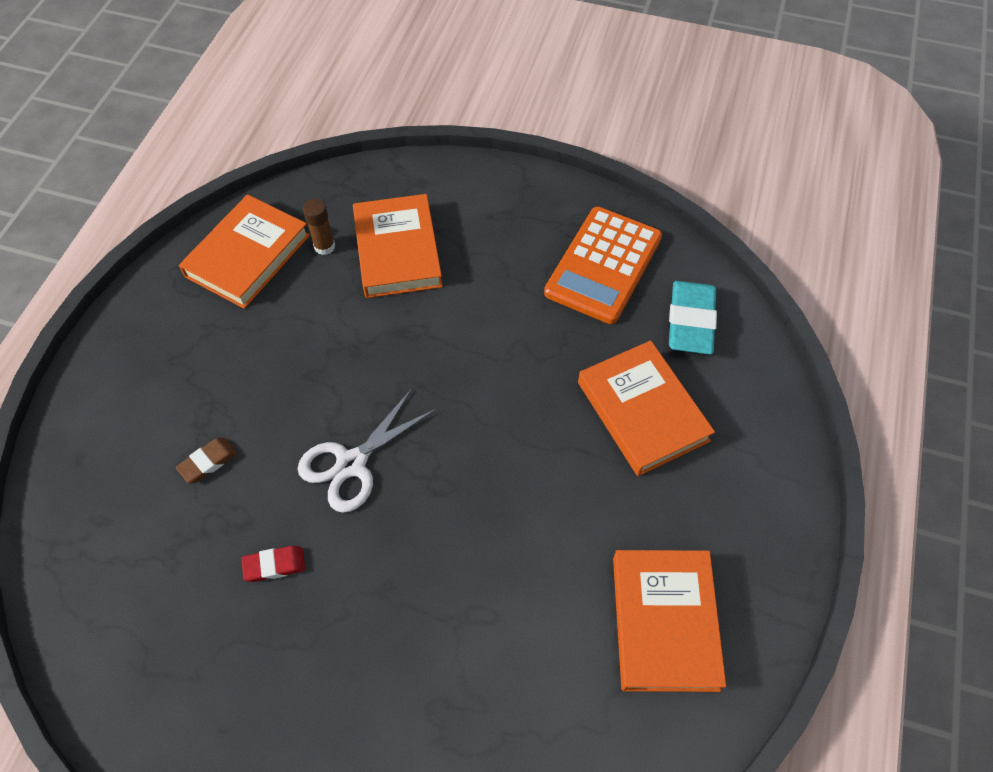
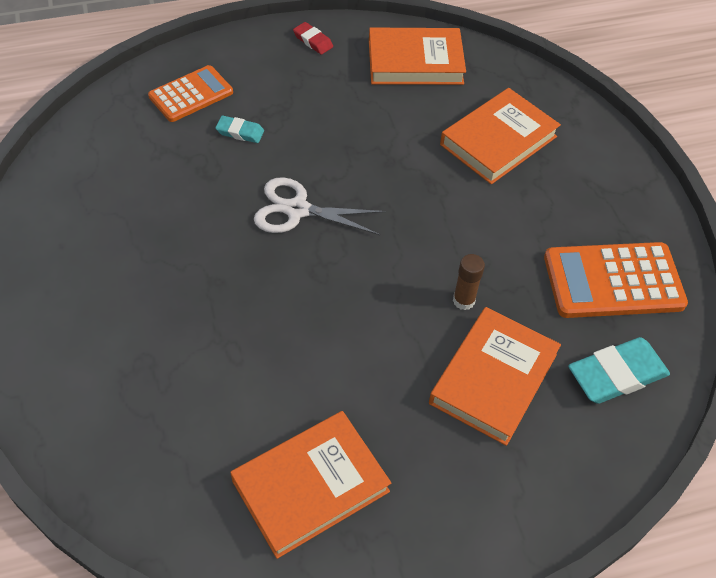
camera: 55 degrees right, 5 degrees down
(113, 483) = (191, 94): none -> orange calculator
(208, 462) = (240, 132): brown eraser -> turquoise eraser
(274, 565) = (190, 209): red eraser -> red eraser (313, 41)
(324, 246) = (462, 98): brown glue stick -> brown glue stick (463, 300)

